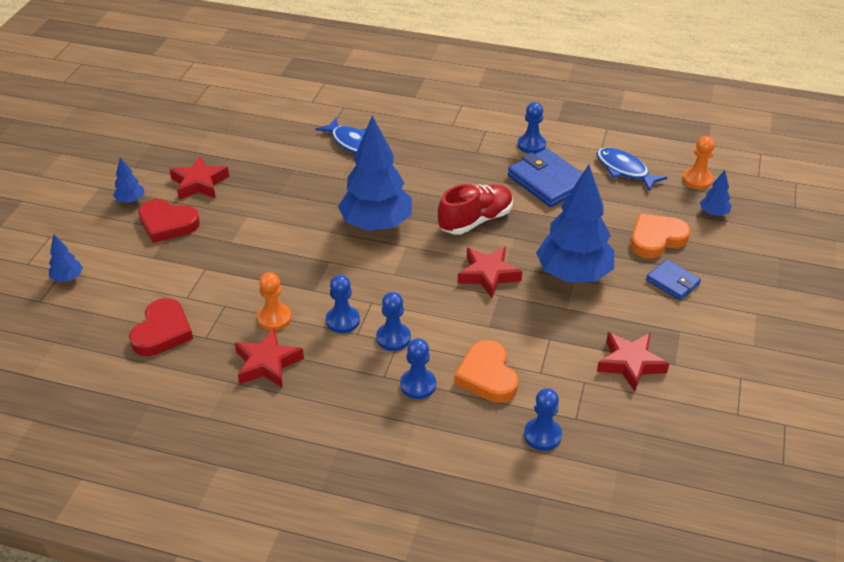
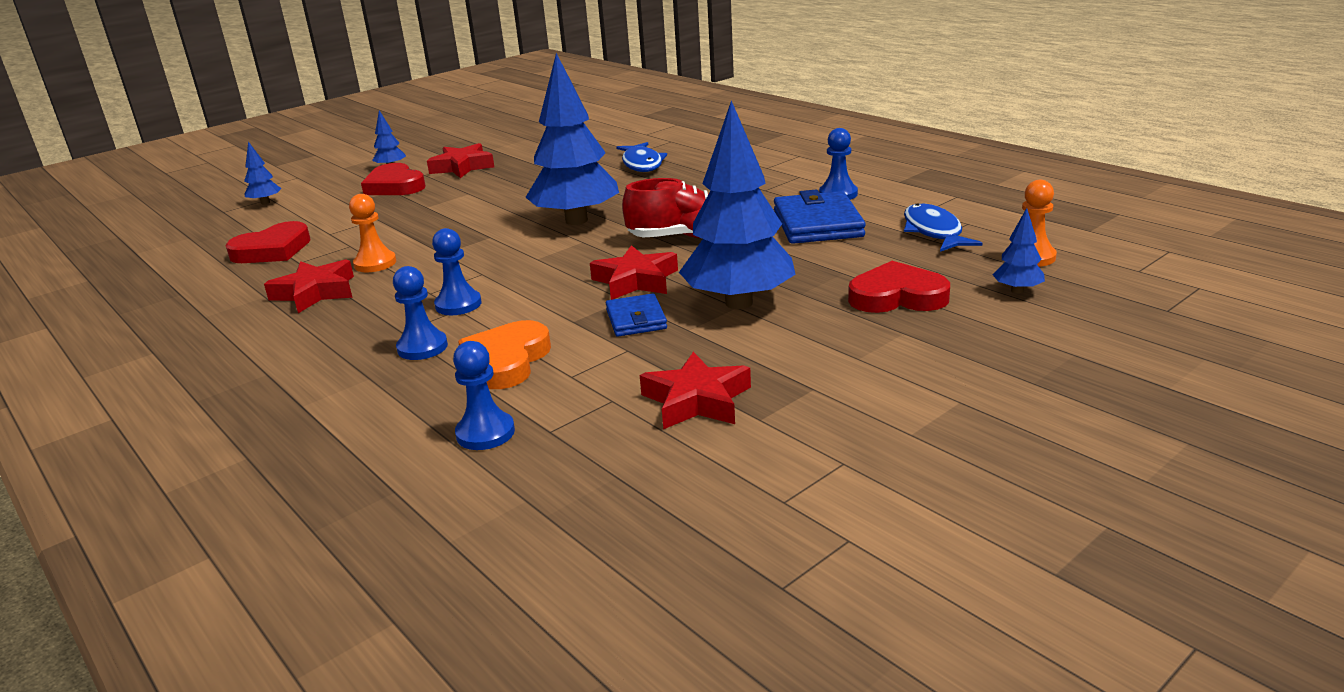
camera: 35 degrees right, 15 degrees down
(342, 321) = (432, 280): blue pawn -> none
(656, 239) = (897, 296): orange heart -> red heart
(672, 282) = (867, 340): blue wallet -> blue wallet (636, 319)

